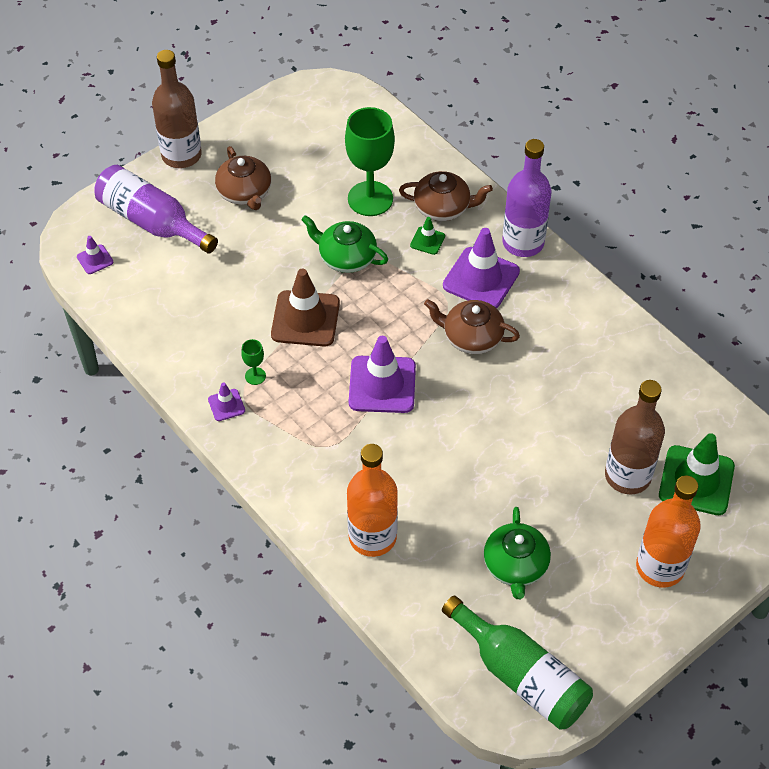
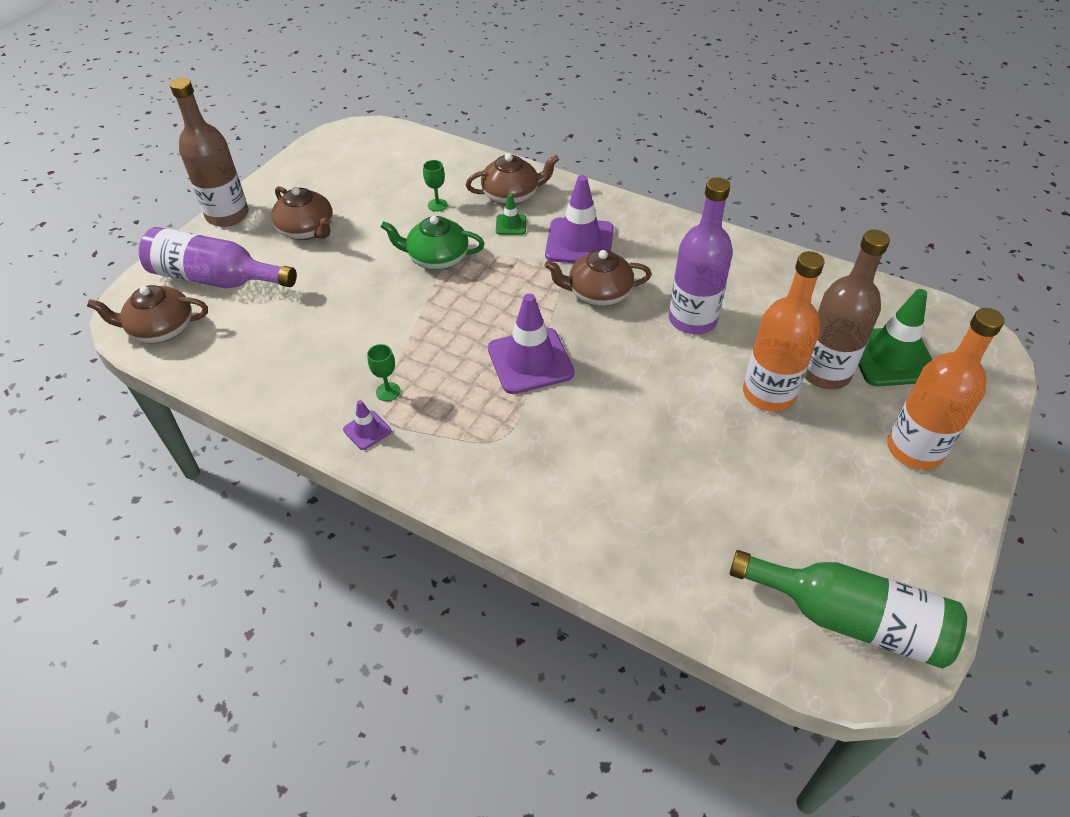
camera: 20 degrees left, 5 degrees down
(95, 259) = (161, 329): purple traffic cone -> brown teapot
(305, 319) = (419, 323): brown traffic cone -> none
(370, 199) = (437, 205): green goblet -> green goblet, size x0.42
(372, 537) = (598, 518): orange bottle -> orange bottle (768, 394)
(515, 566) = (770, 497): green teapot -> none
(523, 242) = (602, 204): purple bottle -> purple bottle (692, 319)

